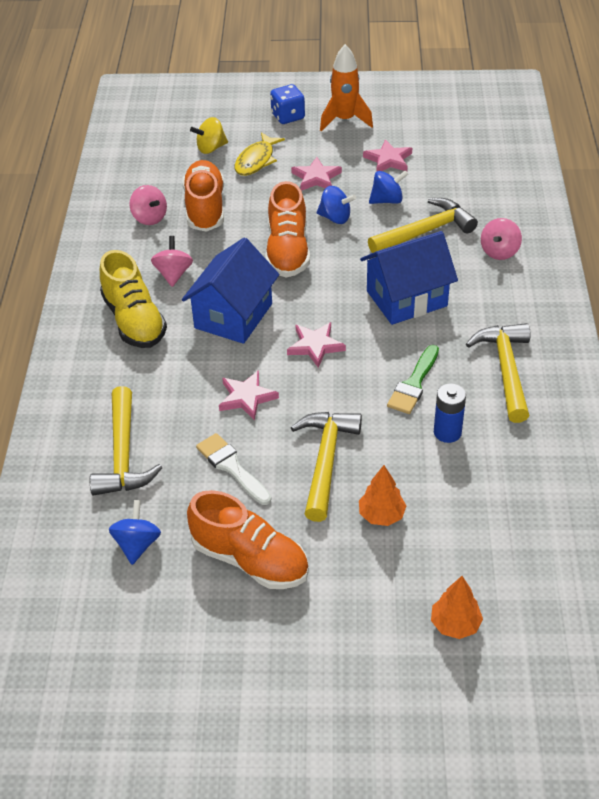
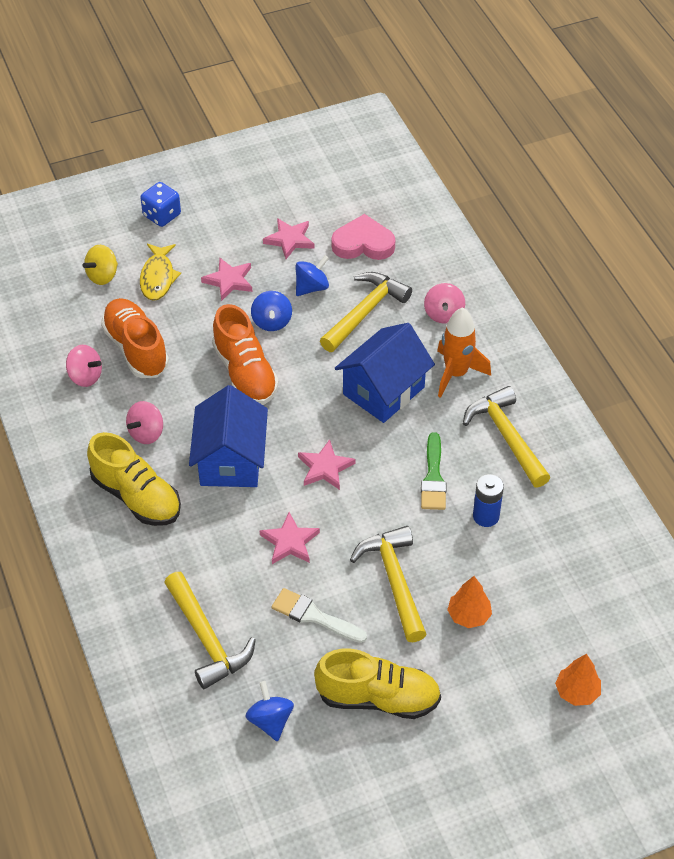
camera: 25 degrees left, 5 degrees up
(173, 274) = (146, 433): pink spinning top -> pink spinning top turned 120 degrees counterclockwise
(250, 560) = (378, 698): orange shoe -> yellow shoe
(335, 218) = (272, 322): blue spinning top -> blue spinning top turned 90 degrees clockwise
(344, 120) = (222, 204): orange rocket -> orange rocket (456, 374)
(454, 178) = (363, 243): none -> pink heart

